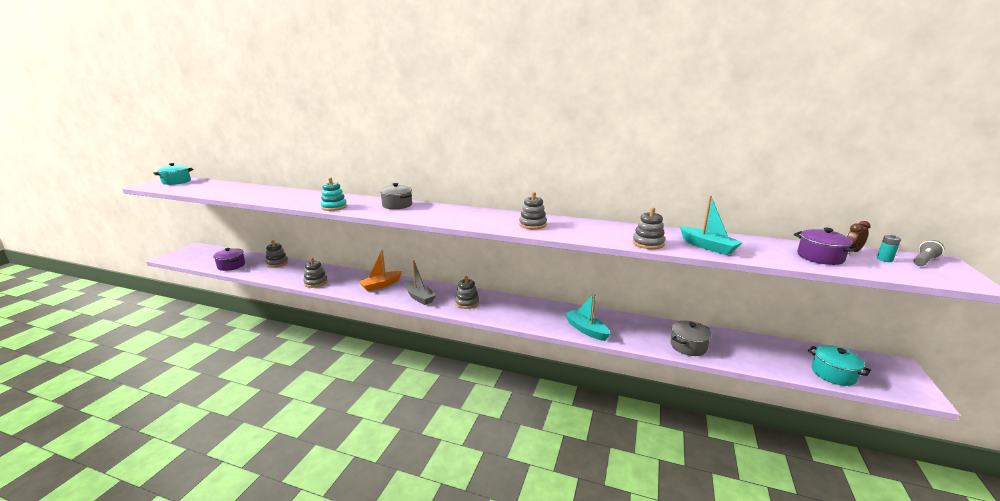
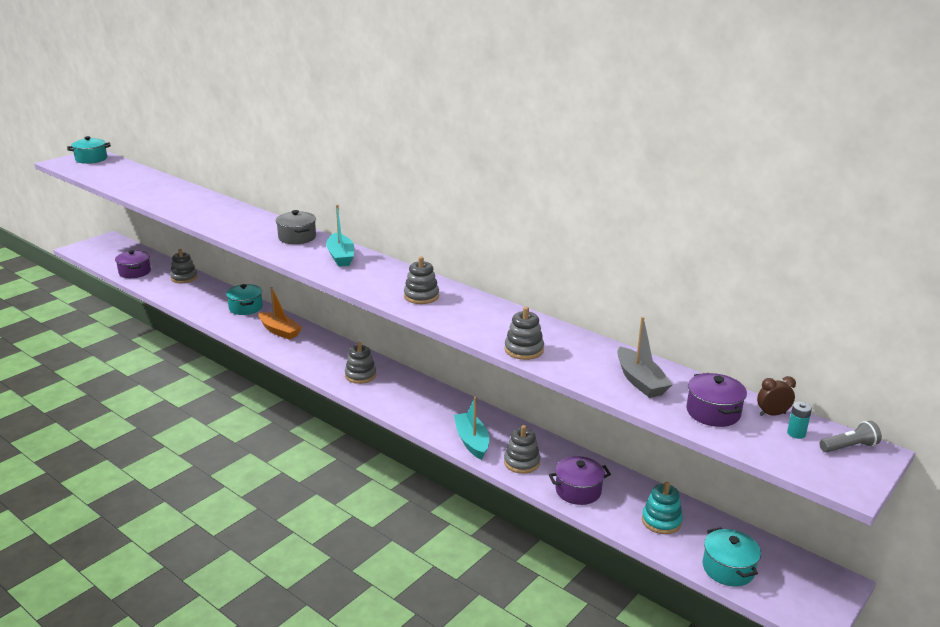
camera: 20 degrees right, 5 degrees up
(316, 282) = (211, 313): grey stacking toy -> grey stacking toy (521, 462)
(334, 207) = (226, 229): turquoise stacking toy -> turquoise stacking toy (661, 521)
(342, 274) = (245, 308): none -> turquoise pot
(381, 285) = (279, 331): orange boat -> orange boat turned 120 degrees counterclockwise
(419, 297) = (311, 356): grey boat -> grey boat (640, 381)
(688, 346) = (578, 491): grey pot -> purple pot
(707, 247) = (591, 369): turquoise boat -> turquoise boat (340, 257)

